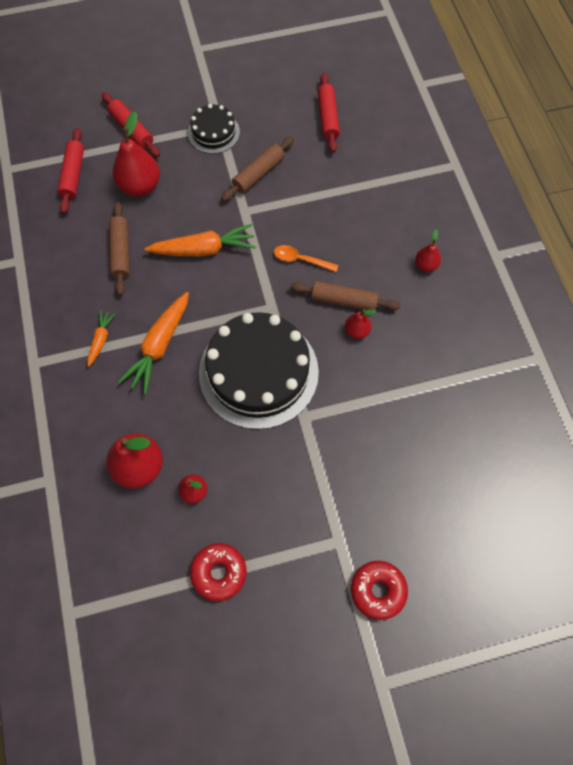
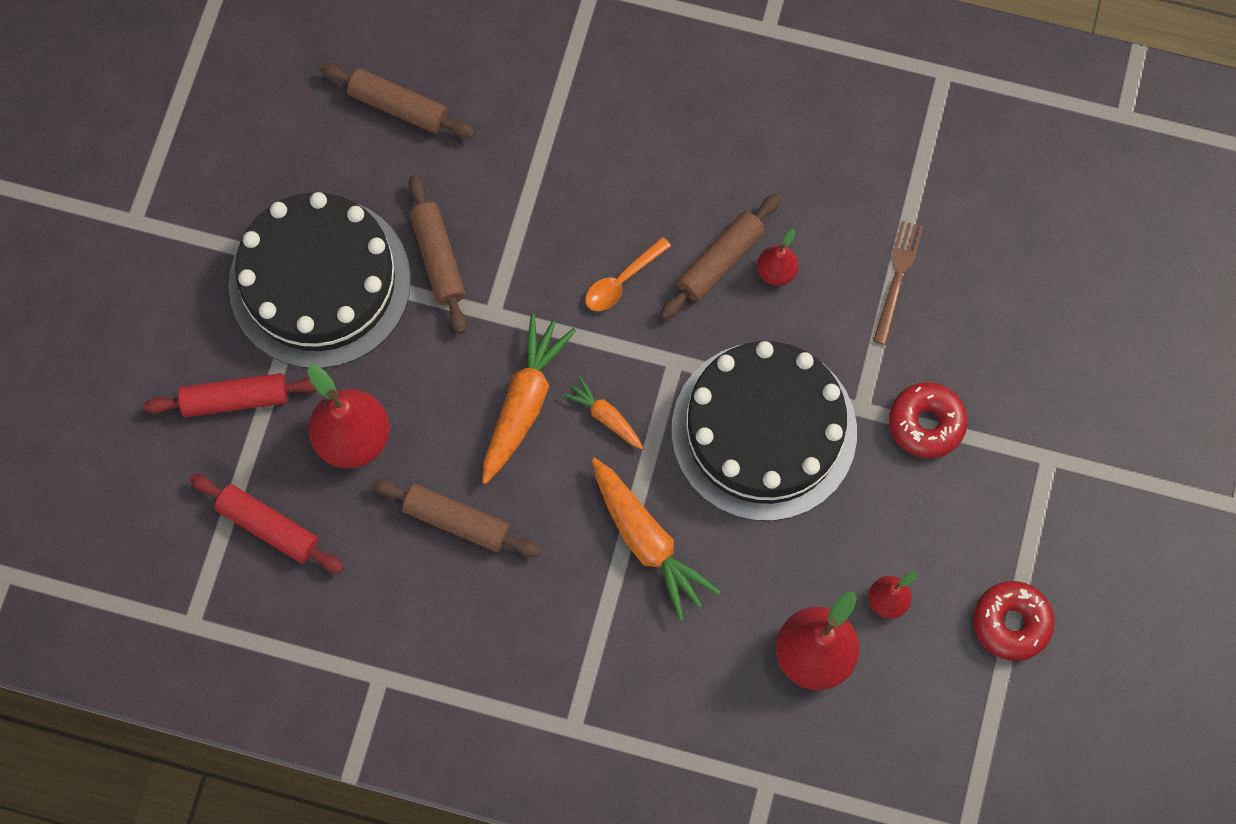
camera: 60 degrees left, 5 degrees up
(101, 340) = (589, 617): orange carrot -> orange carrot (605, 417)
(213, 132) = (319, 282): black cake -> black cake, size x1.97
(327, 118) = (398, 107): red rolling pin -> brown rolling pin
(378, 590) = (1132, 447): red donut -> red donut (926, 423)
(396, 396) = (897, 278): none -> brown fork
(426, 265) = (729, 125): red pear -> none

